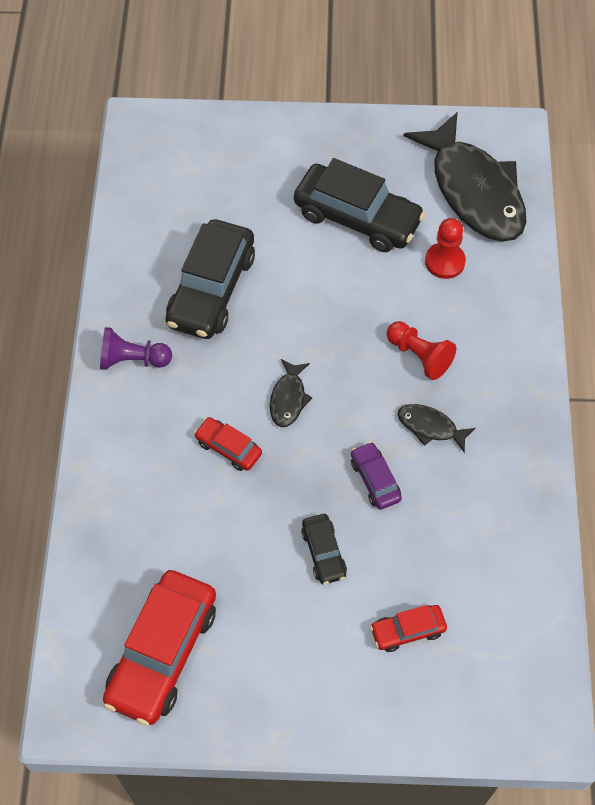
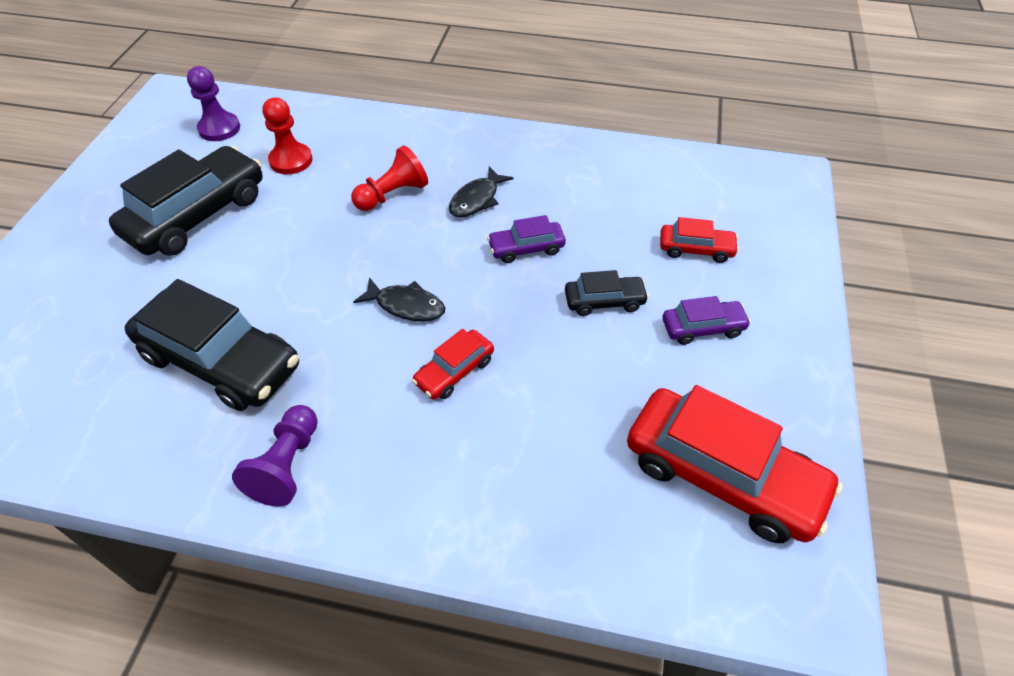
camera: 80 degrees left, 10 degrees down
(308, 637) = (702, 328): none -> purple car
(407, 630) = (696, 249): red car -> red car turned 75 degrees counterclockwise
(474, 191) = (219, 128): black fish -> purple pawn

